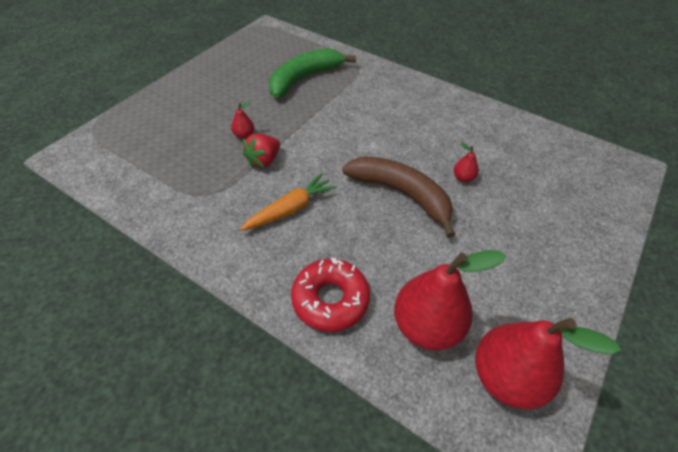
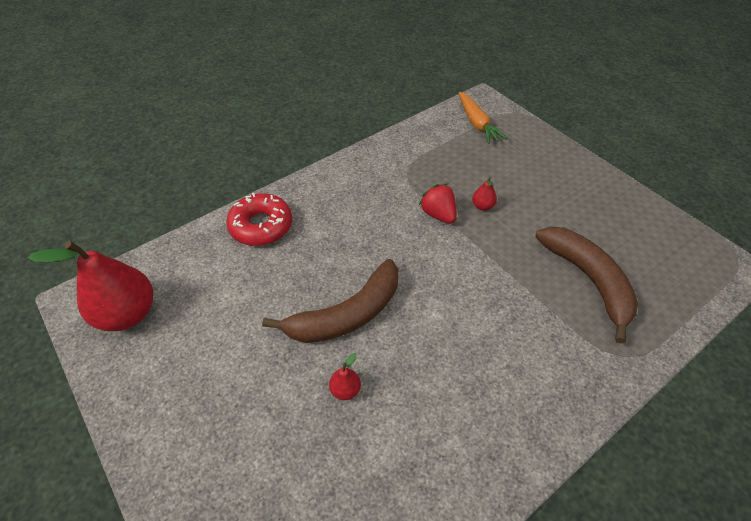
camera: 110 degrees right, 0 degrees up
(290, 209) = (366, 221): orange carrot -> orange carrot (477, 123)
(304, 78) = (588, 280): green banana -> brown banana
(427, 326) = (200, 279): red pear -> none

